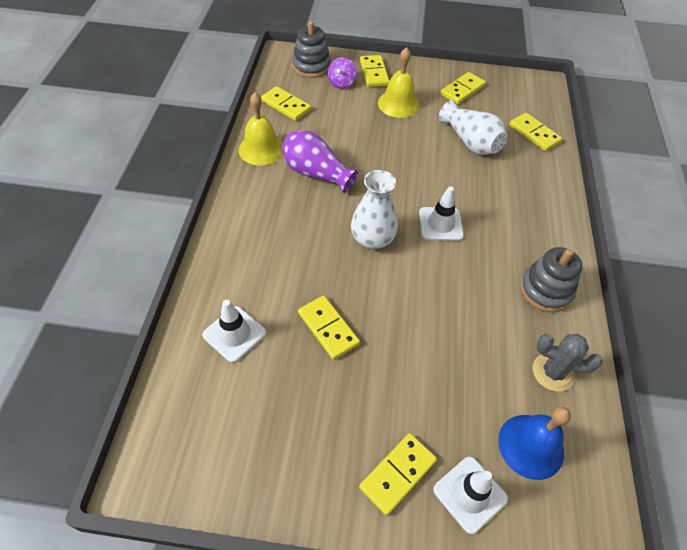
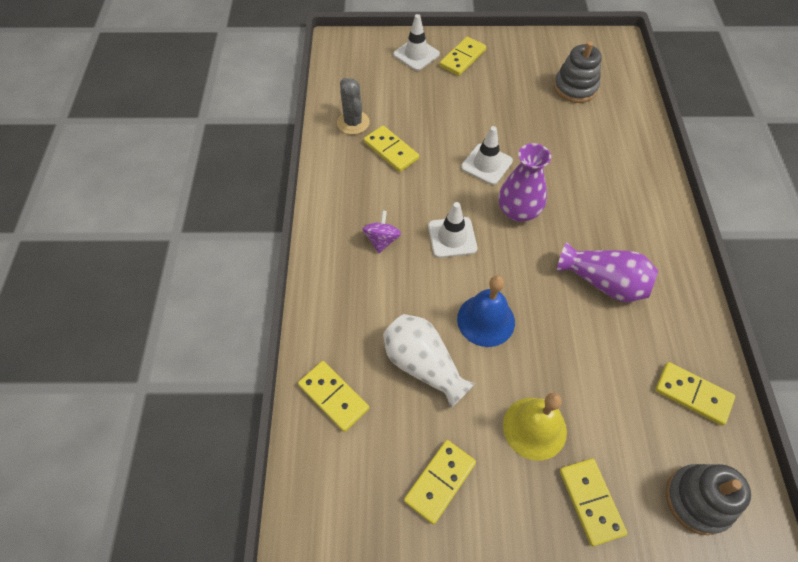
camera: 175 degrees right, 5 degrees up
(234, 334) = (605, 119): white traffic cone -> white traffic cone (486, 164)
(261, 149) = (683, 308): yellow bell -> none
(328, 328) = (534, 131): yellow domino -> yellow domino (391, 150)
(341, 83) = (633, 463): purple spinning top -> purple spinning top (382, 240)
(372, 239) = (518, 211): white vase -> purple vase
(531, 446) = (375, 80): blue bell -> blue bell (486, 320)
(545, 290) = (349, 184): grey stacking toy -> grey stacking toy (575, 88)
(552, 372) = (353, 123): grey cactus -> grey cactus turned 60 degrees clockwise

